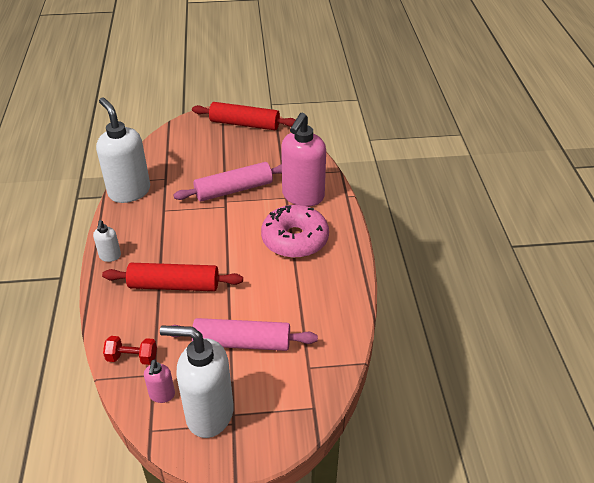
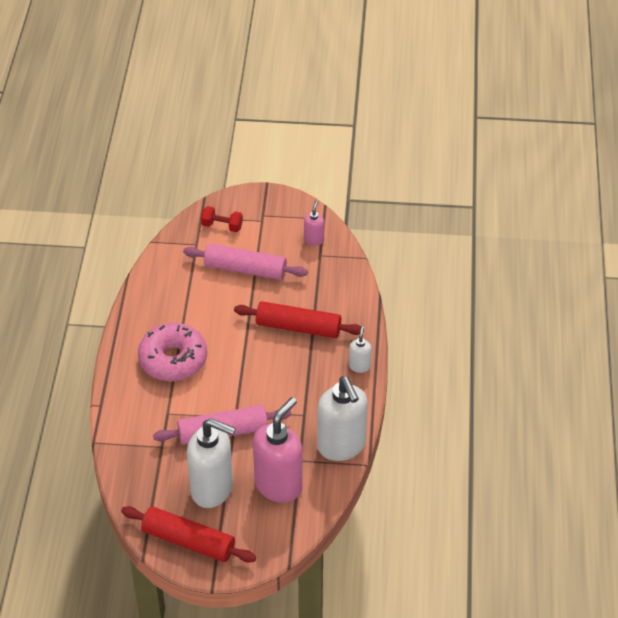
camera: 170 degrees left, 5 degrees up
(132, 357) = (337, 270): red dumbbell -> red dumbbell (222, 226)
(209, 414) = (279, 223): white soap dispenser -> white soap dispenser (212, 489)
(303, 196) = (149, 411): pink soap dispenser -> pink soap dispenser (279, 485)

